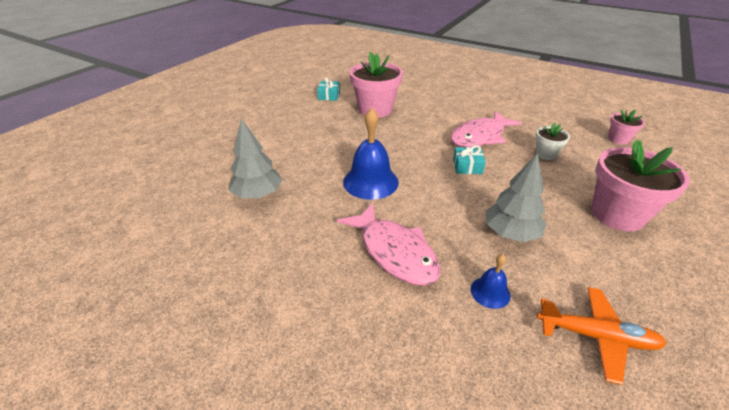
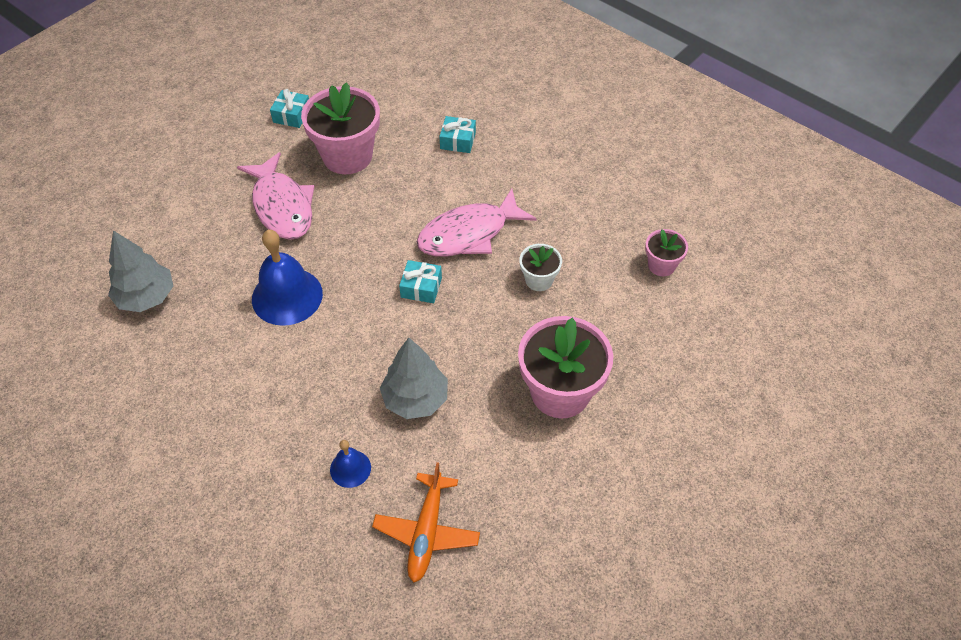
camera: 10 degrees right, 15 degrees up
(394, 252) = (273, 404): pink fish -> pink fish (282, 206)
(441, 98) = (458, 141): none -> turquoise gift
(596, 336) = (427, 532): orange plane -> orange plane turned 75 degrees clockwise

